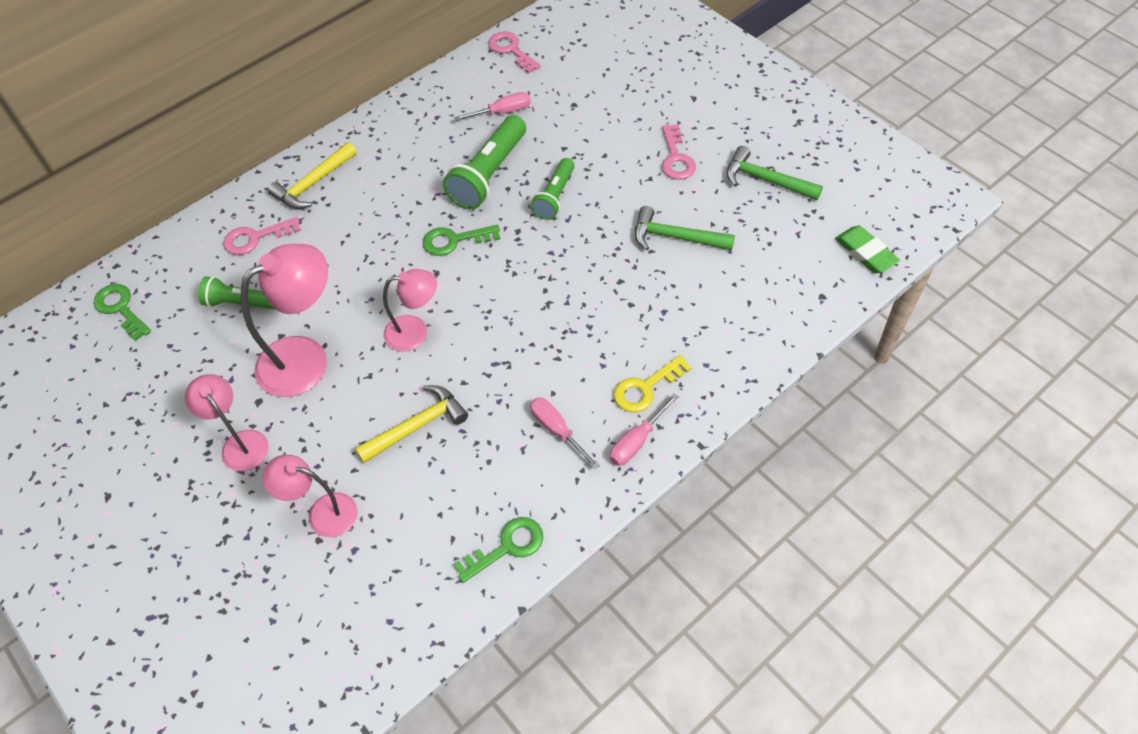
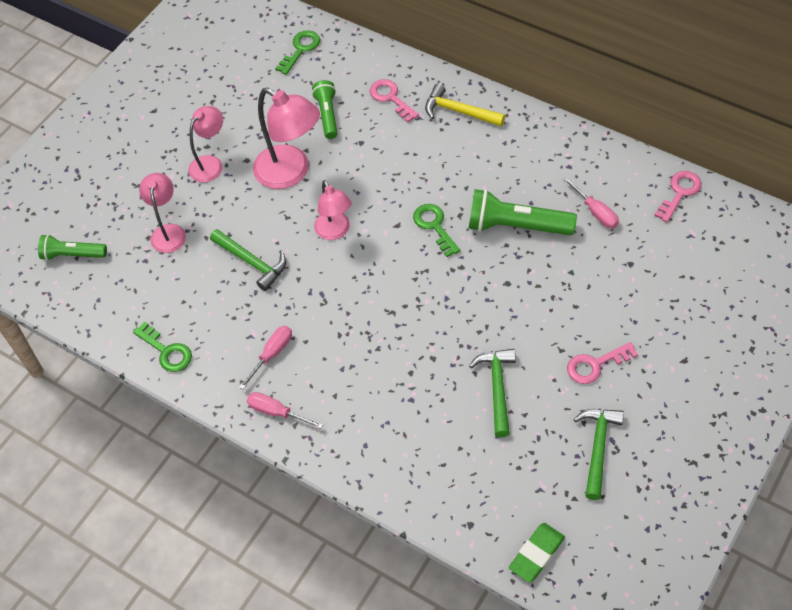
camera: 75 degrees right, 0 degrees up
(417, 425) = (252, 262): yellow hammer -> green hammer
(554, 197) = (509, 282): green flashlight -> green flashlight (72, 255)
(646, 388) = (329, 406): yellow key -> none

